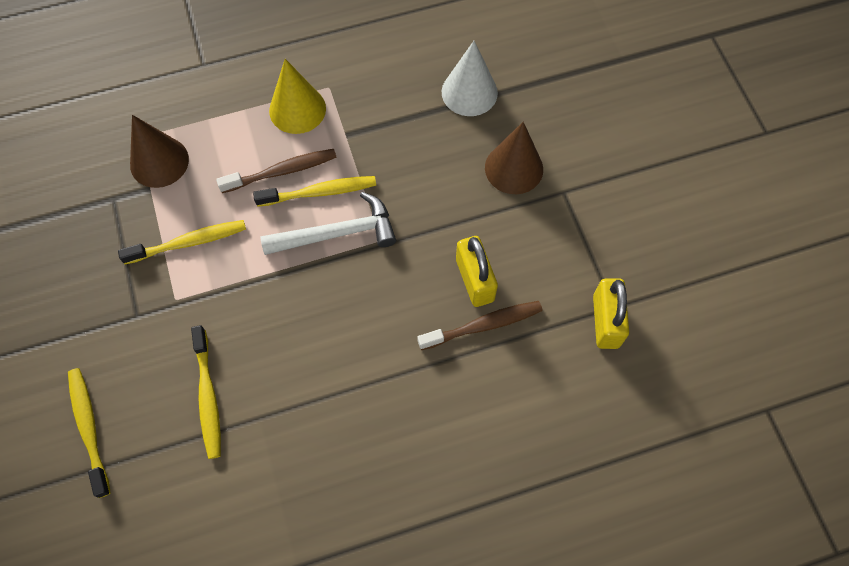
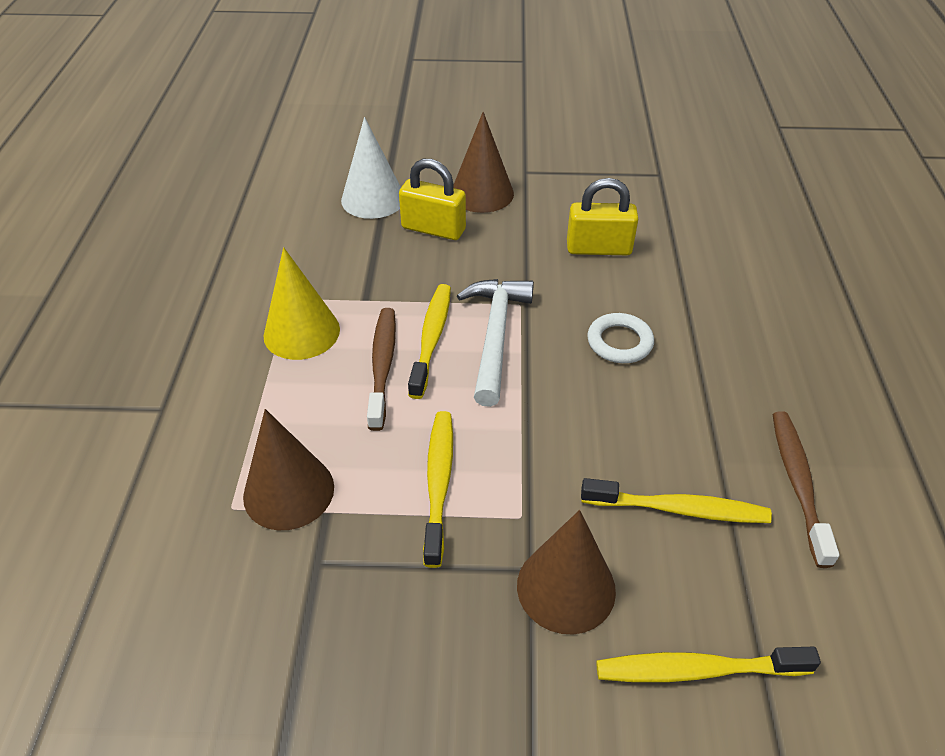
camera: 70 degrees left, 20 degrees down
(129, 340) = (566, 587): none -> brown cone
(362, 323) = (619, 342): none -> white ring
(483, 325) = (652, 255): brown toothbrush -> brown toothbrush (798, 483)
(606, 321) = (673, 182): yellow padlock -> yellow padlock (433, 229)

